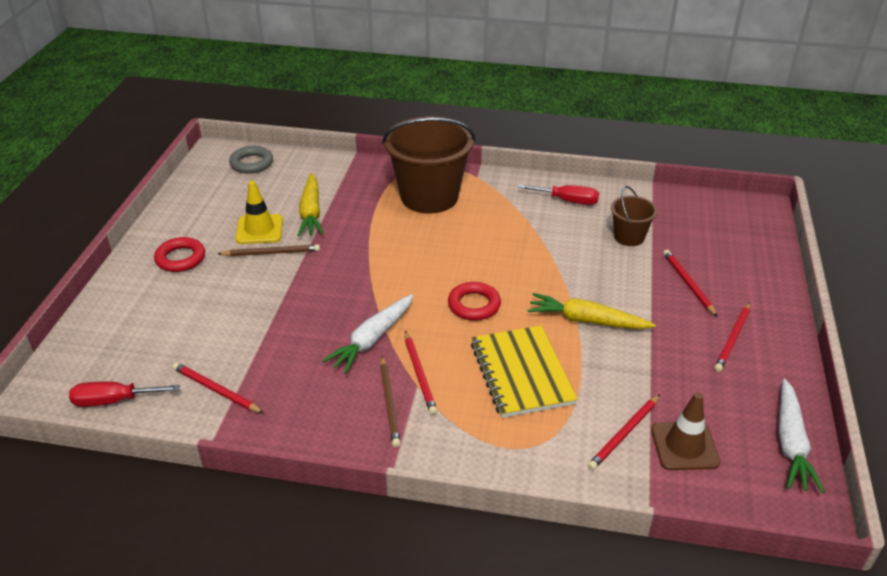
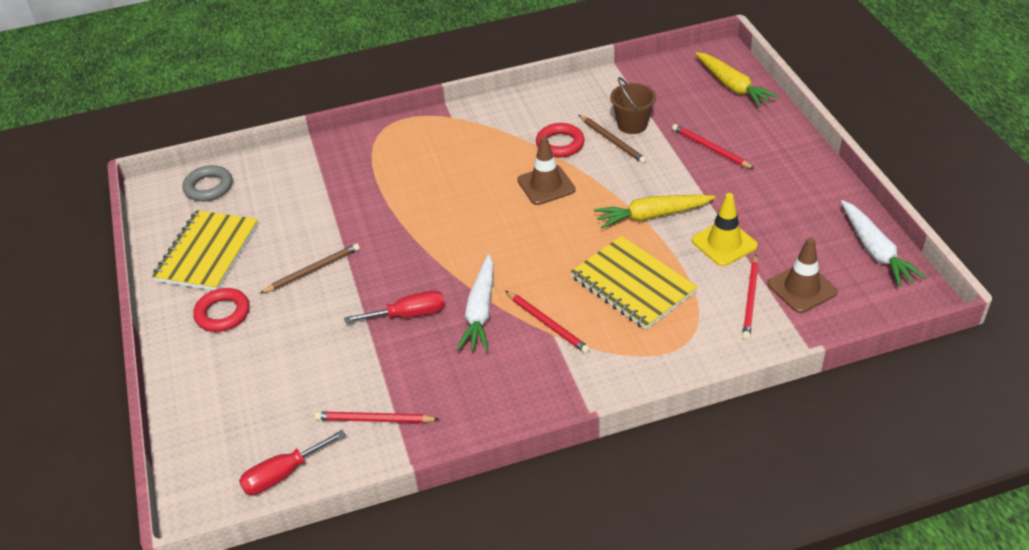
camera: 25 degrees left, 5 degrees up
(209, 210) = (207, 252): none -> yellow notebook
(259, 229) = (279, 252): yellow traffic cone -> yellow traffic cone (724, 243)
(311, 212) = (317, 214): yellow carrot -> yellow carrot (732, 86)
(389, 403) = (542, 360): brown pencil -> brown pencil (612, 141)
(429, 197) = (422, 154): brown bucket -> none
(474, 305) = (546, 242): red ring -> red ring (560, 144)
(512, 259) = (546, 185): none -> brown traffic cone
(567, 201) = (553, 110): red screwdriver -> red screwdriver (408, 314)
(733, 339) = (778, 183): red pencil -> none

